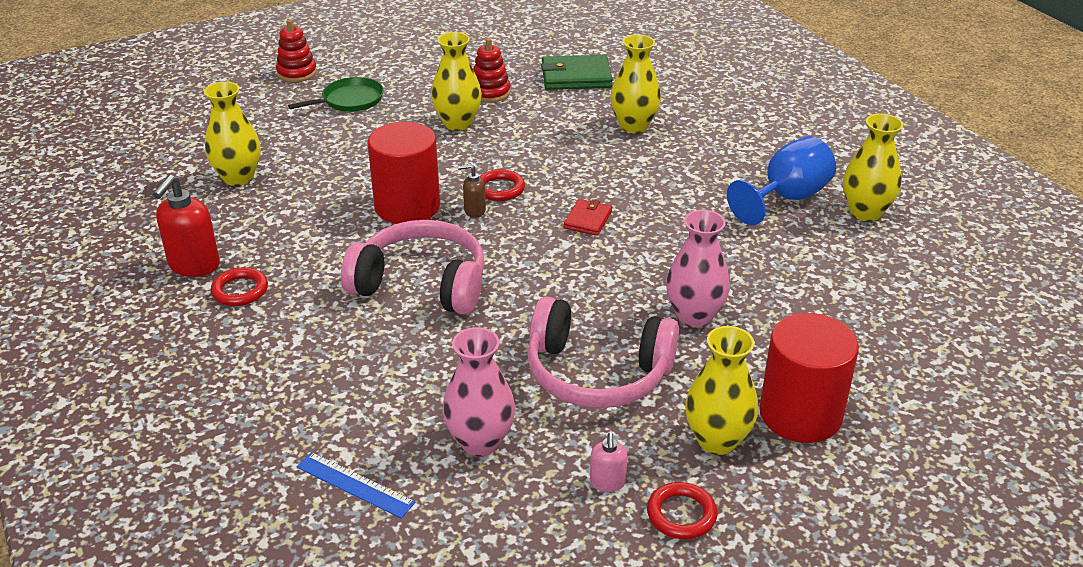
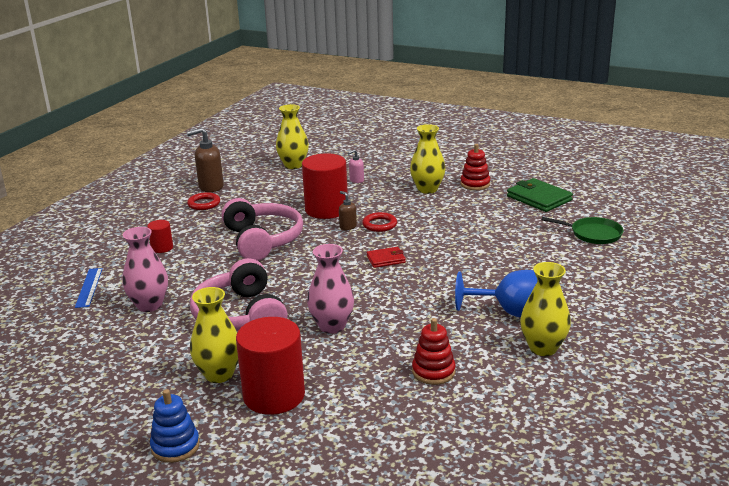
camera: 55 degrees right, 10 degrees down
(194, 265) = (210, 187): red soap dispenser -> brown soap dispenser
(297, 73) = (407, 137): red stacking toy -> red stacking toy (433, 372)
(324, 374) = (162, 248): none -> red cylinder
(350, 100) = (403, 157): green pan -> green pan (593, 234)
(607, 483) = (149, 353): pink soap dispenser -> pink soap dispenser (356, 180)
(634, 126) = (513, 235): yellow vase -> none
(681, 514) = (143, 385): red ring -> none
(842, 530) = (175, 446): none -> blue stacking toy

